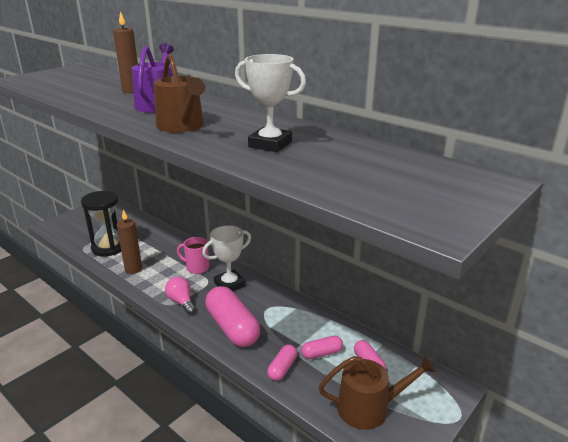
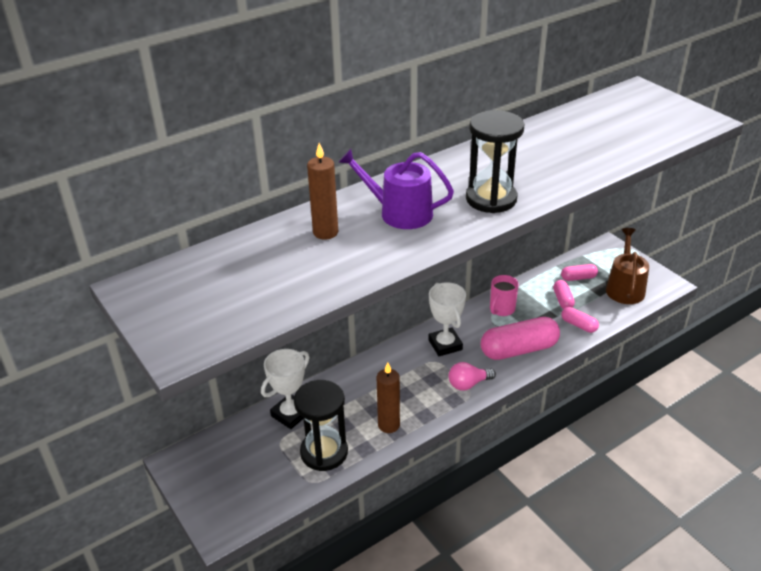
camera: 75 degrees left, 10 degrees up
(182, 126) = (491, 199): brown watering can -> black hourglass
(197, 268) = (403, 368): pink mug -> pink mug (501, 309)
(270, 144) = (554, 157): white trophy -> white trophy (290, 414)

